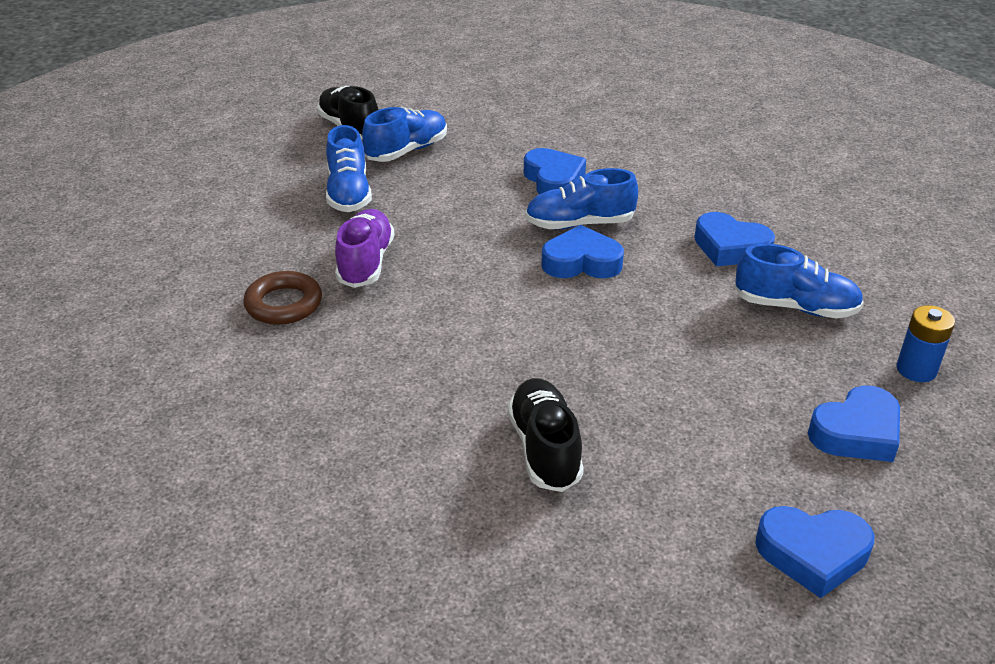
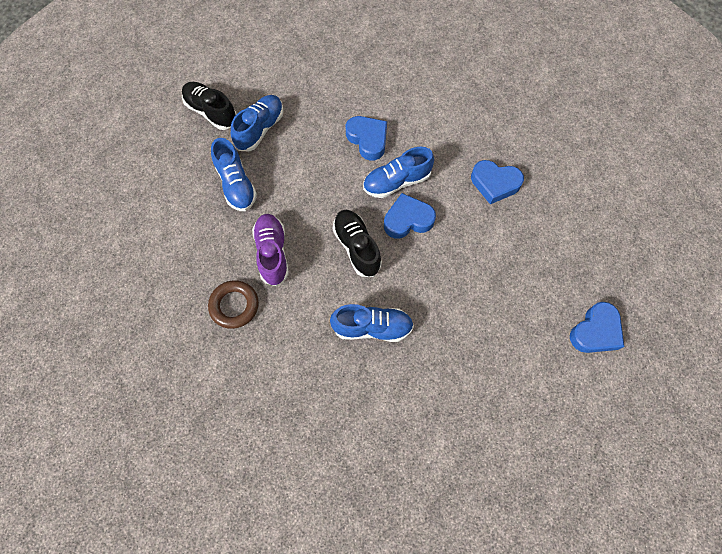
camera: 15 degrees left, 30 degrees up
(544, 449) = (430, 390): black shoe -> black shoe (357, 247)
(795, 307) = (543, 231): blue shoe -> blue shoe (372, 327)
(812, 554) = (588, 430): blue heart -> none
(916, 370) = (619, 270): blue battery -> none

